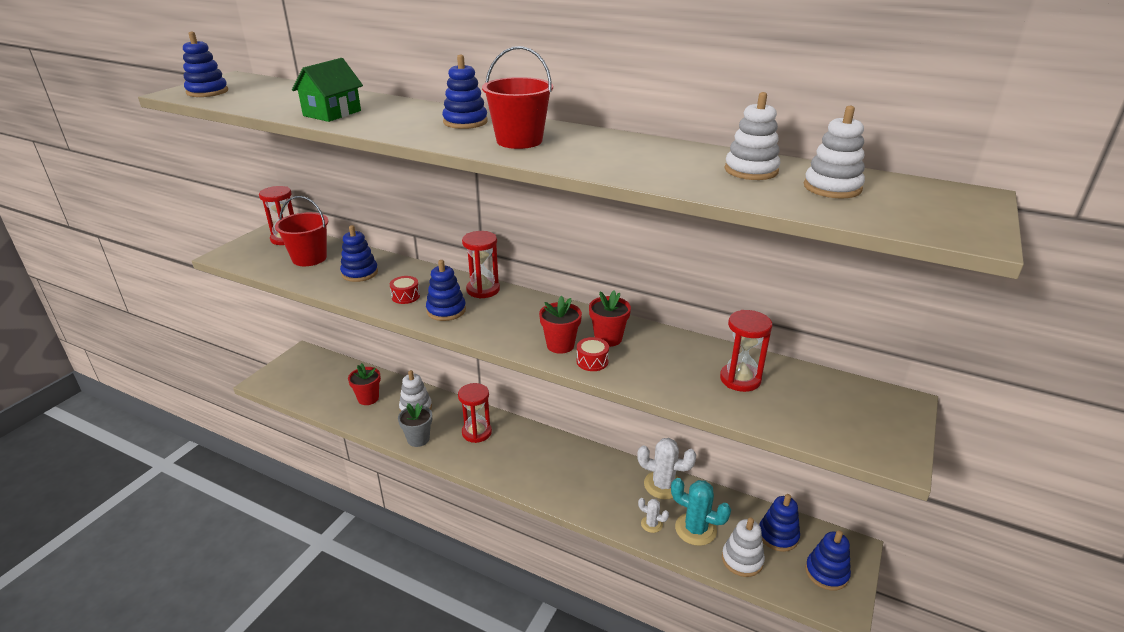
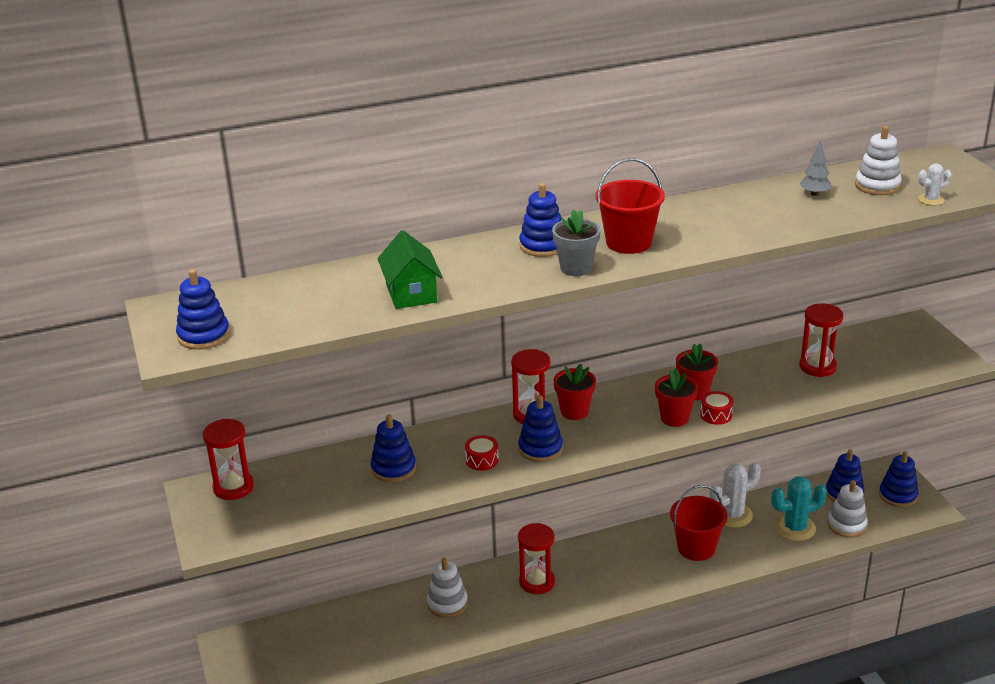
camera: 45 degrees left, 0 degrees up
(309, 258) = (309, 488): red bucket -> red bucket (696, 548)
(368, 398) = (386, 629): red flower pot -> red flower pot (574, 411)
(418, 439) = (498, 624): grey flower pot -> grey flower pot (576, 268)
(651, 524) = (765, 546): white cactus -> white cactus (931, 200)
(751, 170) = (814, 194): white stacking toy -> grey tree

